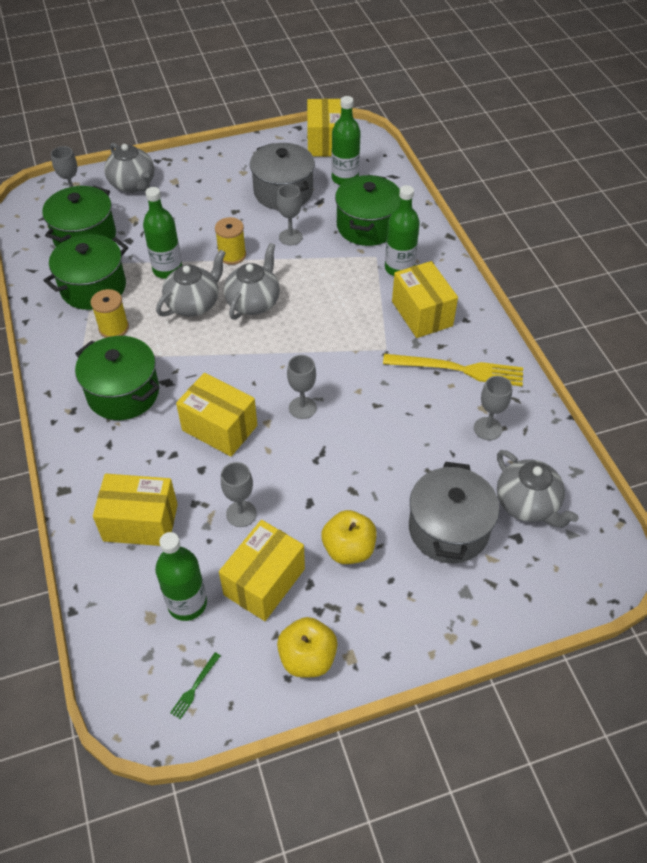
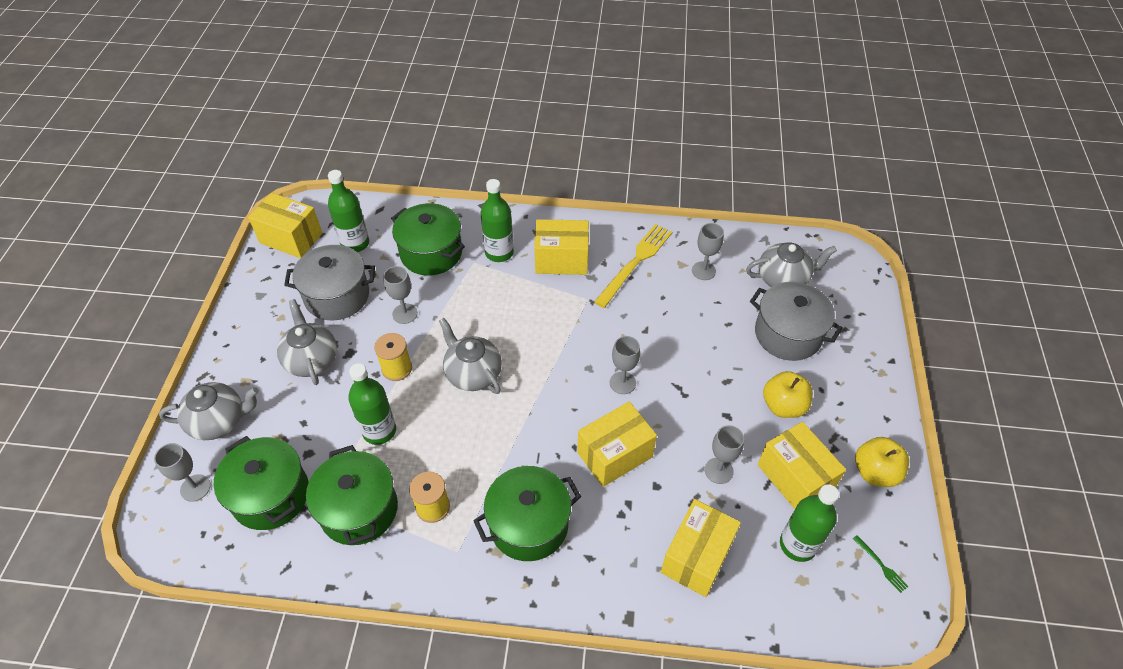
camera: 65 degrees left, 0 degrees up
(194, 304) = (444, 423): grey teapot -> grey teapot (311, 360)

